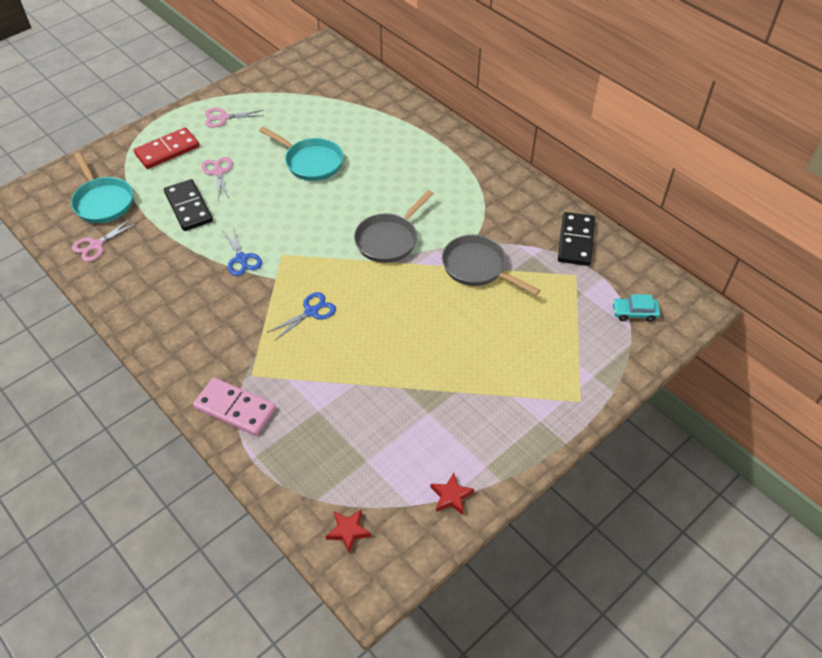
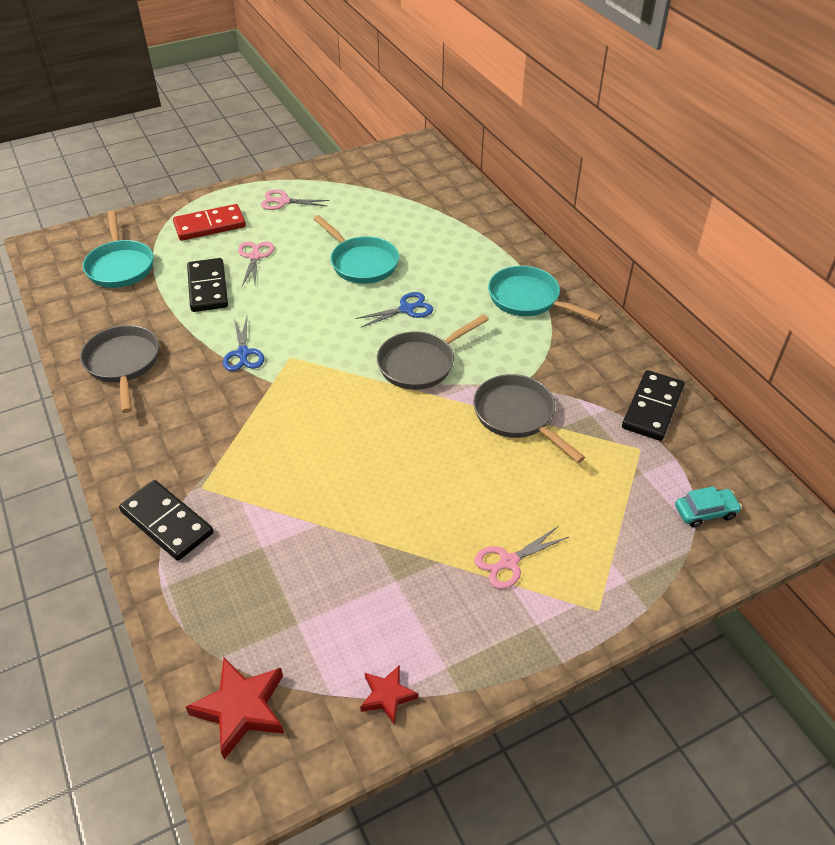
camera: 15 degrees right, 5 degrees down
(96, 245) = (93, 310): pink scissors -> pink scissors (508, 562)
(143, 287) = (123, 364): none -> grey pan
(235, 408) = (166, 522): pink domino -> black domino
(311, 311) = (299, 428): blue scissors -> blue scissors (407, 309)
(348, 531) = (241, 709): red star -> red star, size x1.67
(456, 169) = (528, 299): none -> turquoise pan
(634, 313) = (705, 512): turquoise car -> turquoise car turned 150 degrees clockwise

